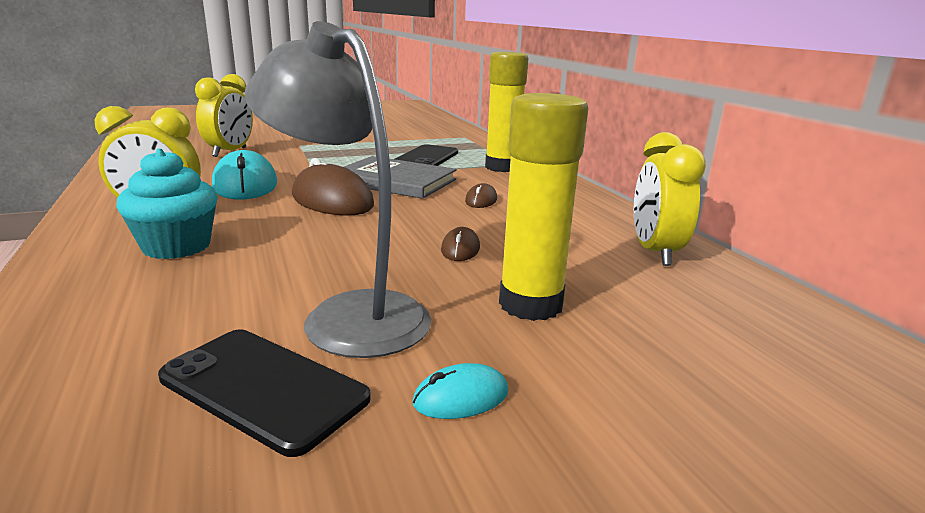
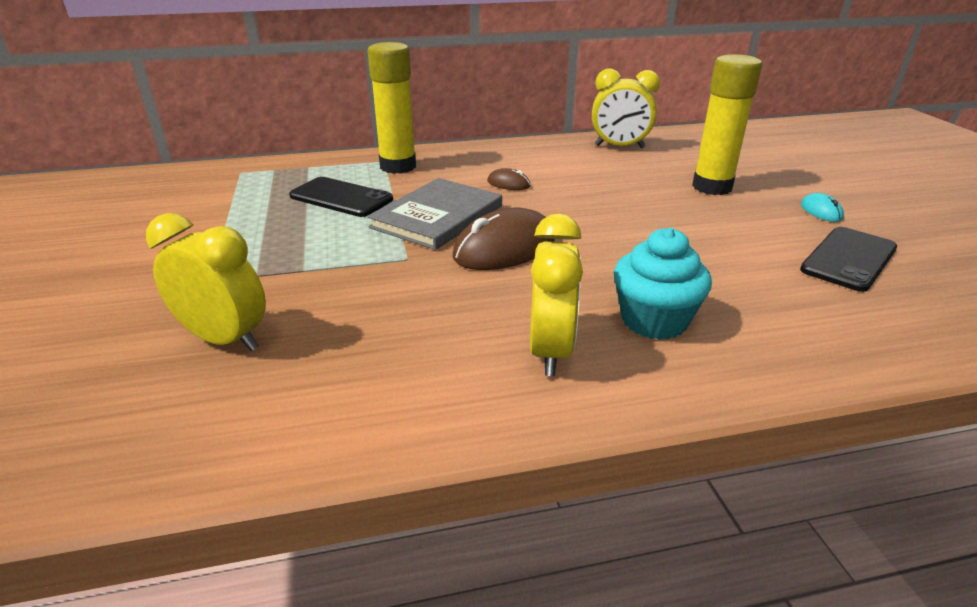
camera: 80 degrees left, 10 degrees up
(245, 185) = (433, 305): turquoise mouse -> none
(349, 314) = (751, 237): grey lamp -> none
(460, 249) = (628, 199): brown mouse -> none

